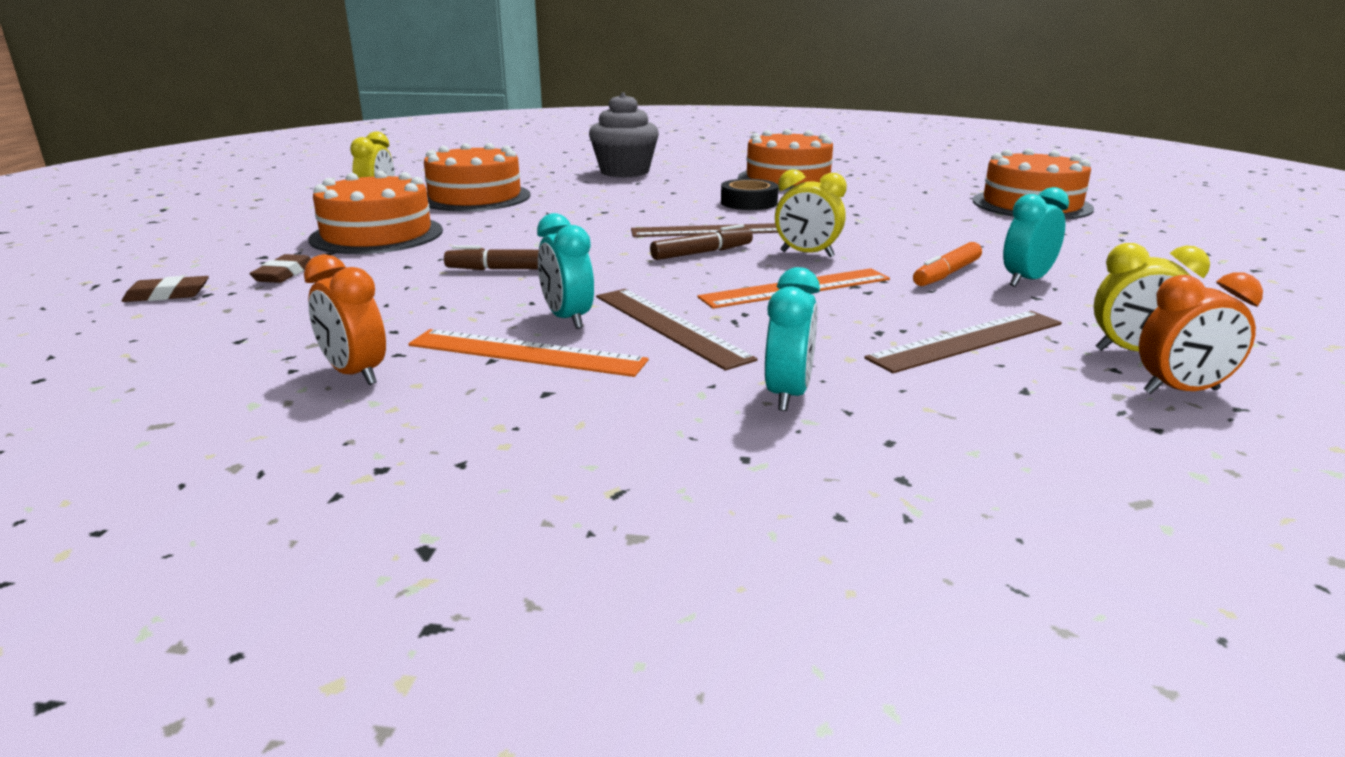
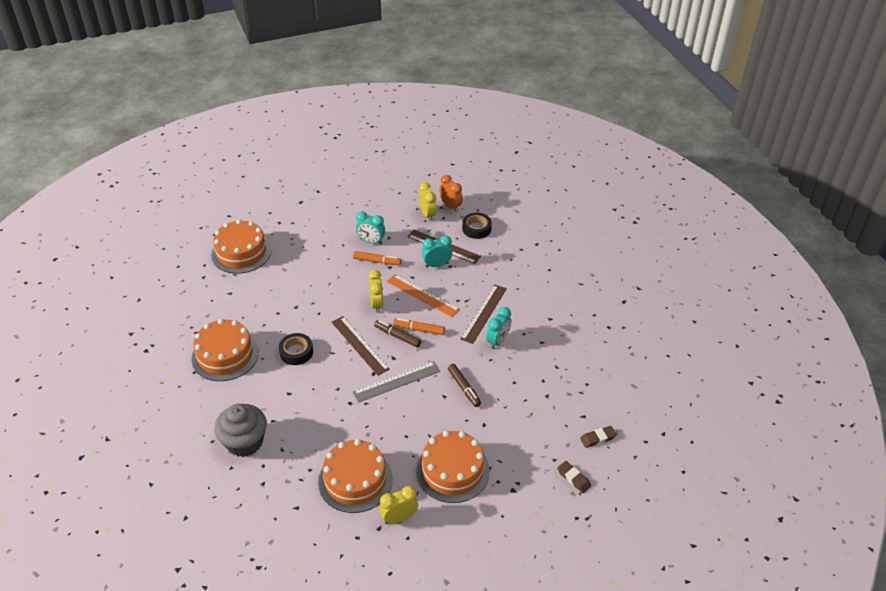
camera: 120 degrees left, 20 degrees up
(284, 274) = (525, 459): brown eraser -> brown eraser (597, 438)
(355, 374) = (576, 366): orange clock -> none
(526, 353) = (530, 336): orange ruler -> none
(599, 236) = (396, 381): none -> grey ruler
(698, 268) = (419, 329): none -> orange marker
(788, 395) = (511, 272): turquoise clock -> turquoise clock (437, 265)
(1039, 400) = (476, 229): none -> black tape

